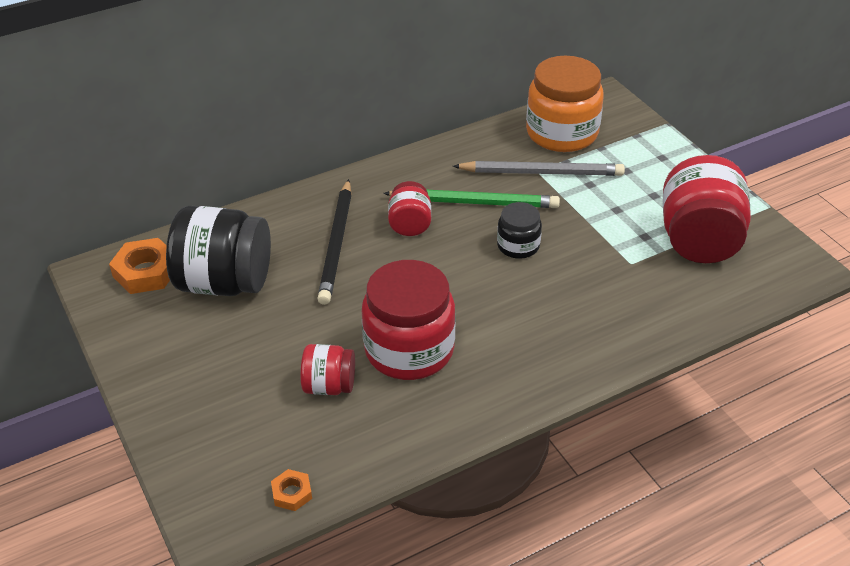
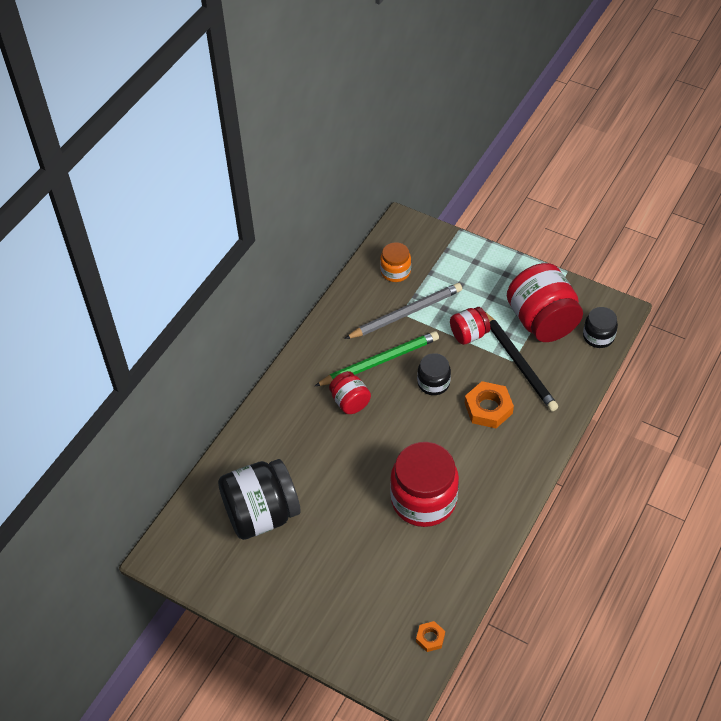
camera: 30 degrees left, 10 degrees up
(146, 272) = (198, 535): orange nut -> orange nut (488, 408)
(329, 386) = (394, 553): red jar -> red jar (469, 334)
(337, 244) = (313, 443): black pencil -> black pencil (519, 363)
(562, 133) = (395, 271): orange jar -> orange jar, size x0.53
(761, 283) = (598, 336): none -> black jar

